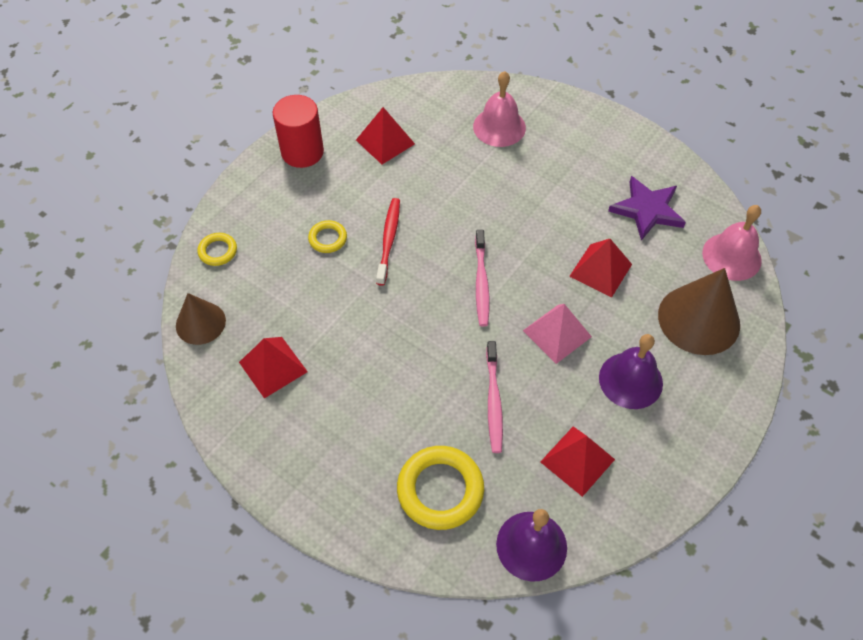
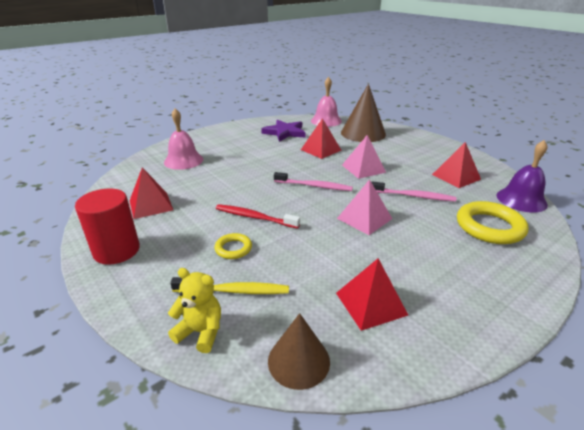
camera: 75 degrees left, 25 degrees down
(218, 251) = (200, 332): yellow ring -> yellow teddy bear
(268, 258) = (234, 291): none -> yellow toothbrush
(418, 348) = (364, 218): none -> pink pyramid
(630, 380) = (400, 154): purple bell -> none

